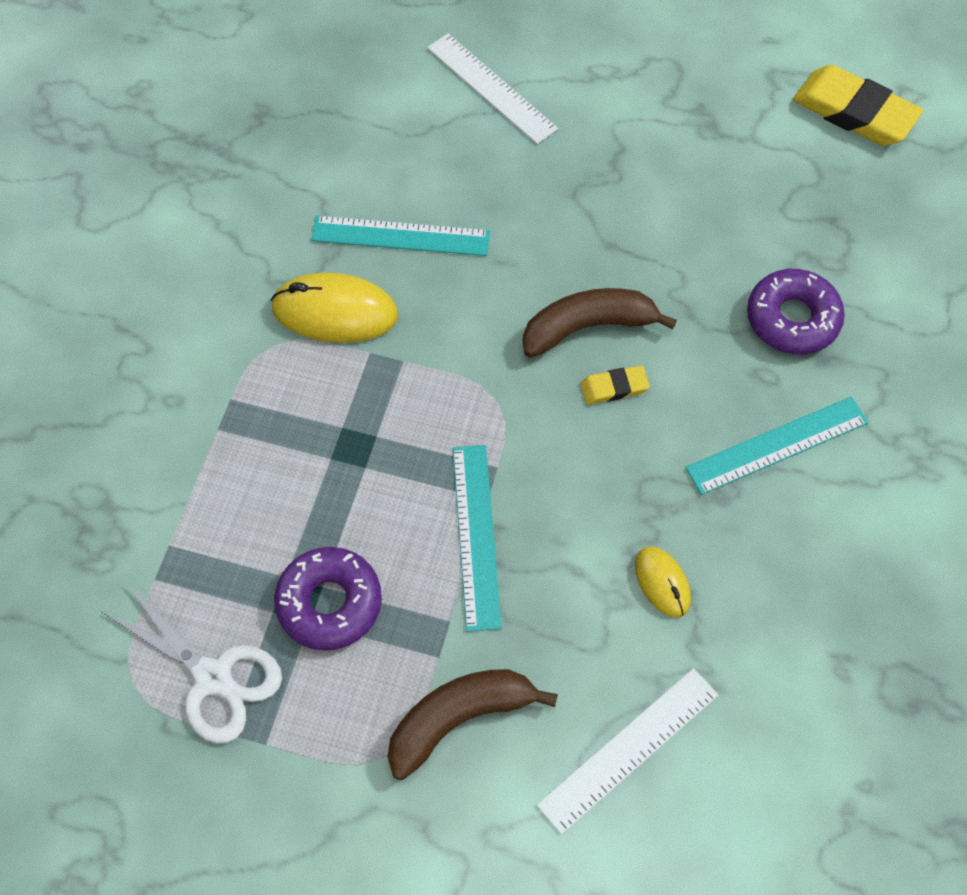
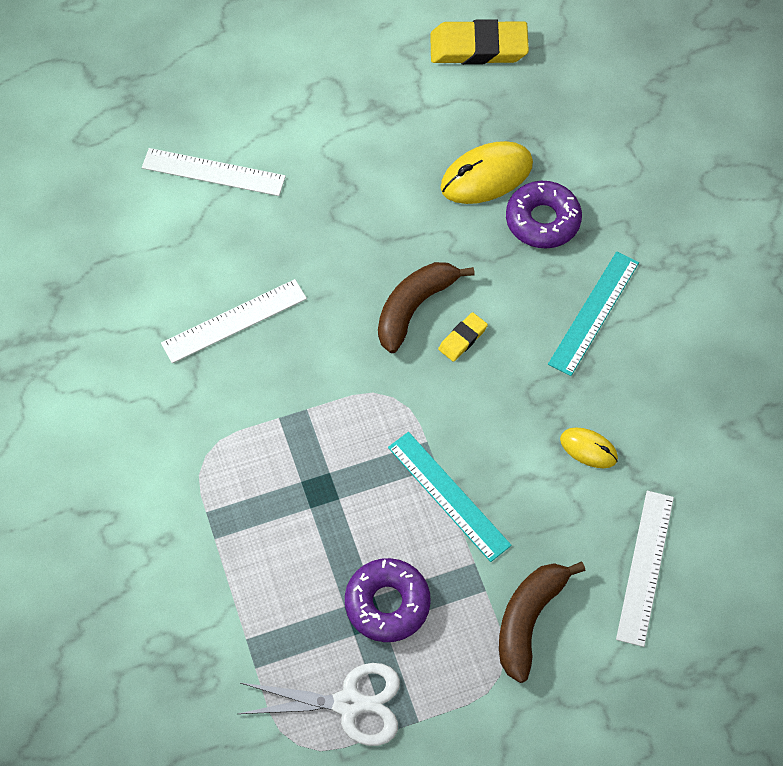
camera: 35 degrees left, 0 degrees up
(335, 312) = (231, 404): yellow mouse -> yellow mouse (486, 176)
(400, 236) = (234, 321): turquoise ruler -> white ruler

